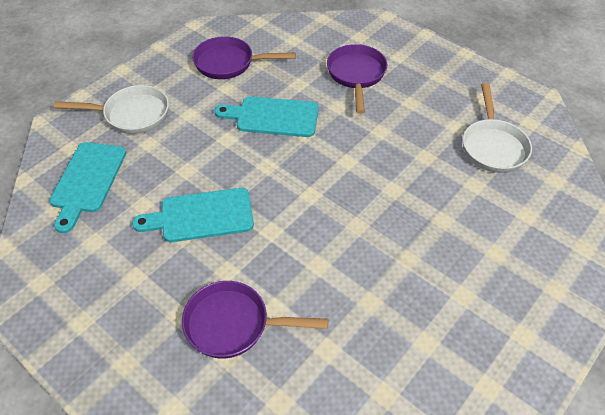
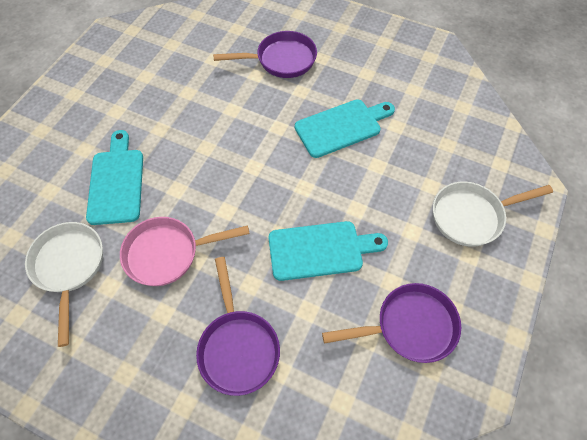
camera: 165 degrees right, 10 degrees up
(87, 181) = (458, 135): turquoise cutting board -> turquoise cutting board (116, 182)
(405, 139) = (168, 253): none -> pink pan

